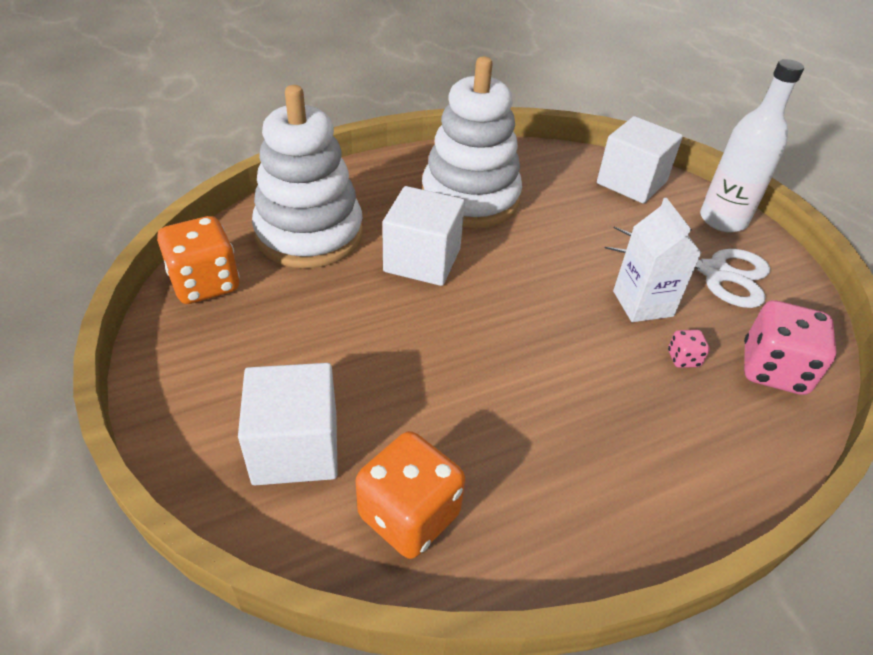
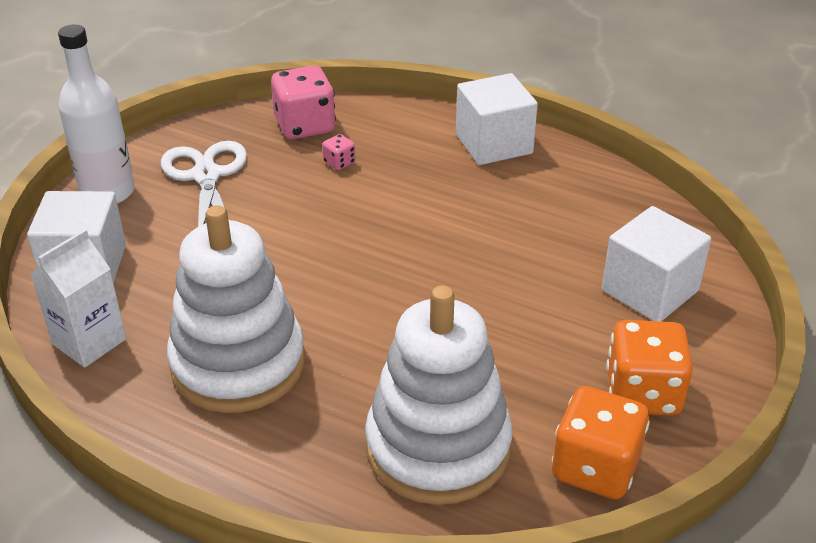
camera: 125 degrees left, 5 degrees down
(409, 515) = (619, 218): orange dice -> orange dice (643, 393)
(422, 260) = (382, 342): white cube -> white cube (493, 144)
(642, 303) = (294, 198): white carton -> white carton (89, 341)

